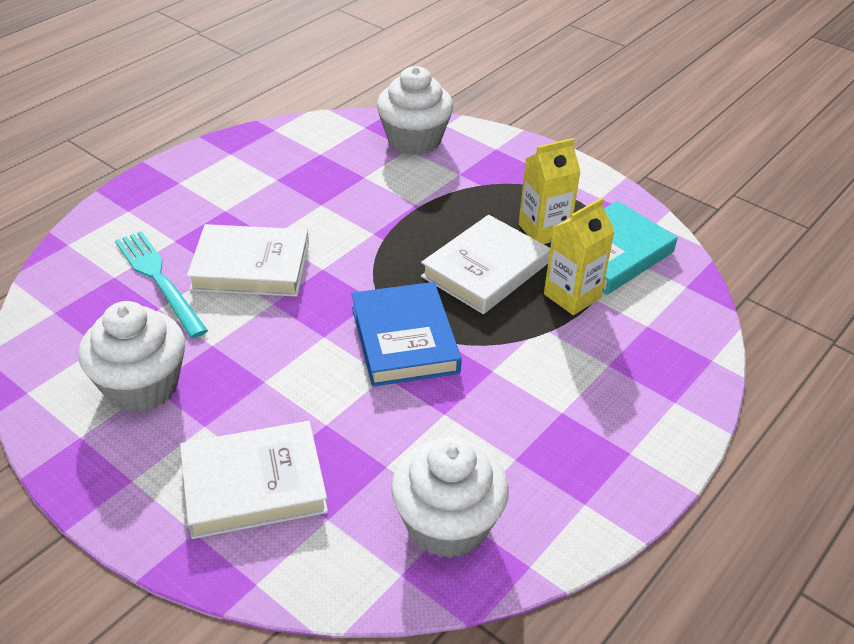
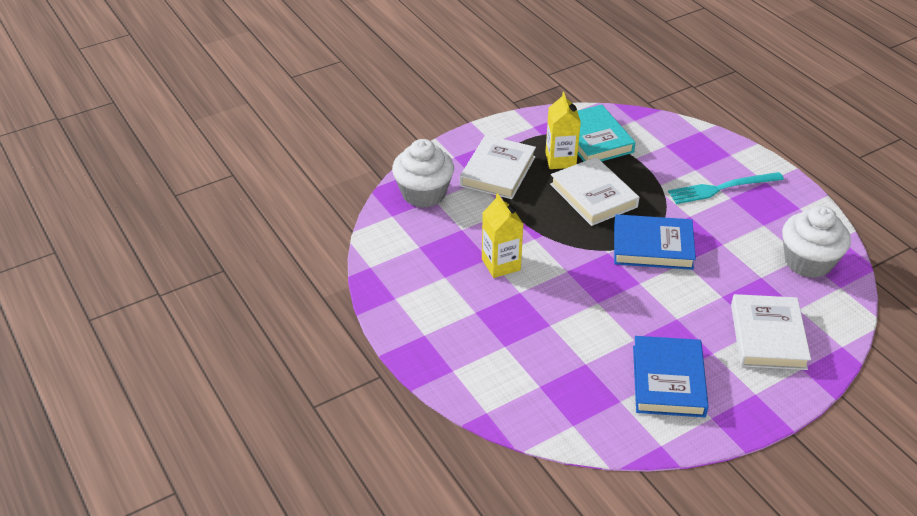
camera: 70 degrees left, 0 degrees up
(141, 386) = (668, 381): white cupcake -> blue book
(159, 280) = (552, 360): turquoise fork -> turquoise fork (722, 188)
(251, 266) = (553, 307): white book -> white book (497, 171)
(572, 296) = (630, 166): yellow carton -> yellow carton (501, 264)

